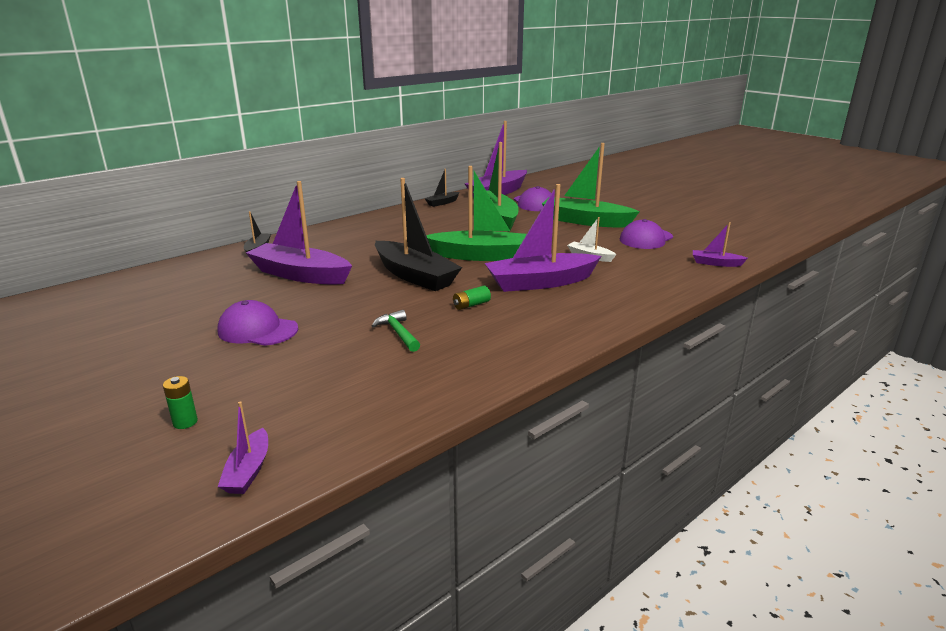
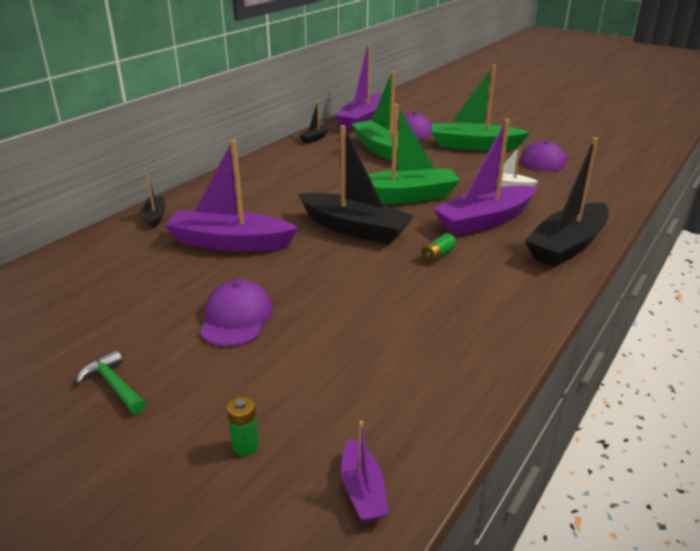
camera: 15 degrees left, 5 degrees up
(257, 330) = (236, 318): purple cap -> purple cap turned 90 degrees clockwise
(398, 333) = (390, 299): green hammer -> green hammer (114, 385)
(603, 312) = (567, 246): none -> black boat
(715, 263) = (625, 180): purple boat -> none

